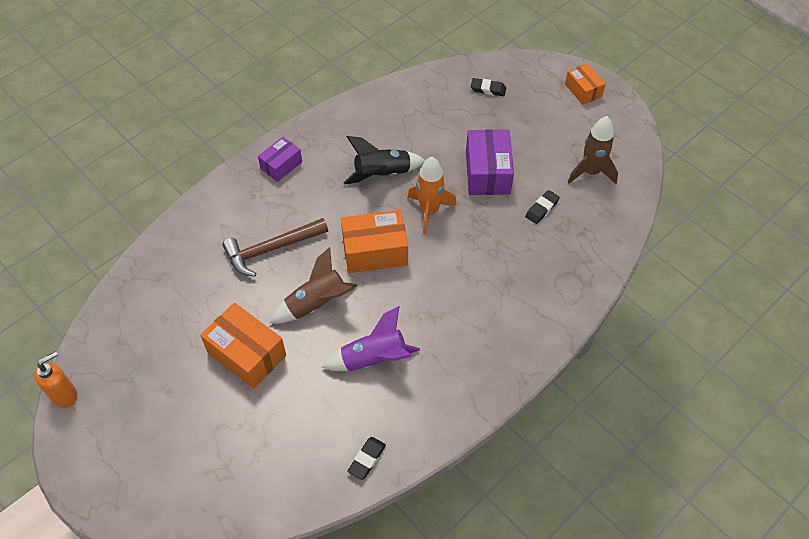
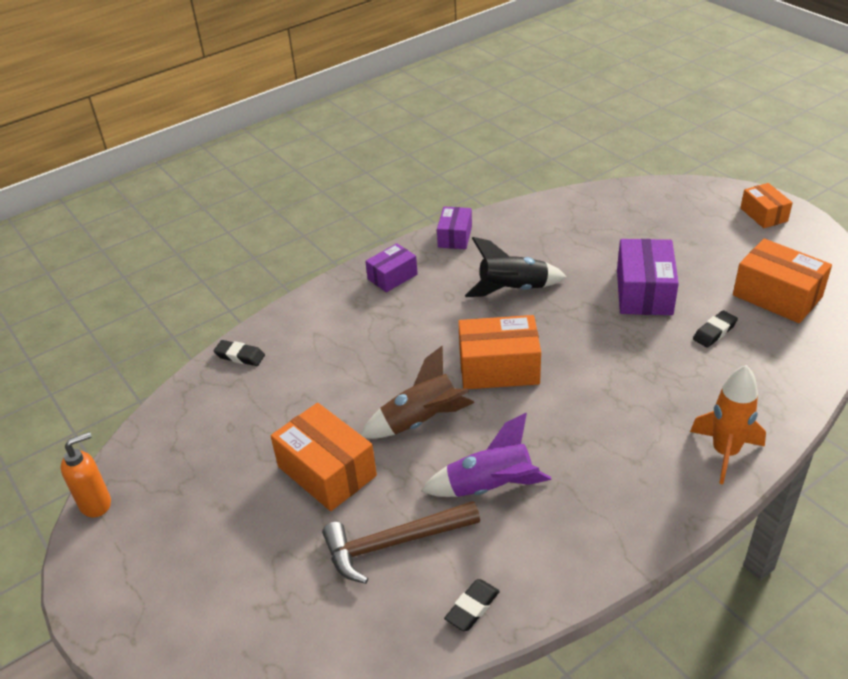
camera: 10 degrees right, 15 degrees down
(271, 249) = (371, 360): brown hammer -> brown hammer (393, 543)
(331, 121) = (455, 237): none -> purple box
(429, 211) = (570, 329): orange rocket -> orange rocket (725, 452)
(488, 89) = (645, 211): black eraser -> black eraser (240, 356)
(590, 172) = (777, 296): brown rocket -> orange box

